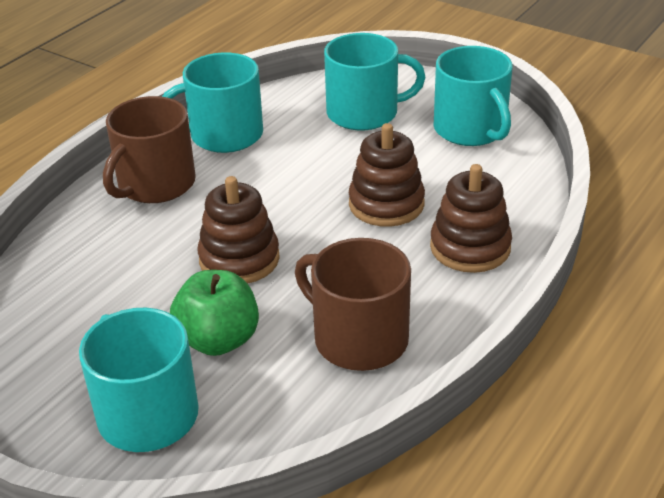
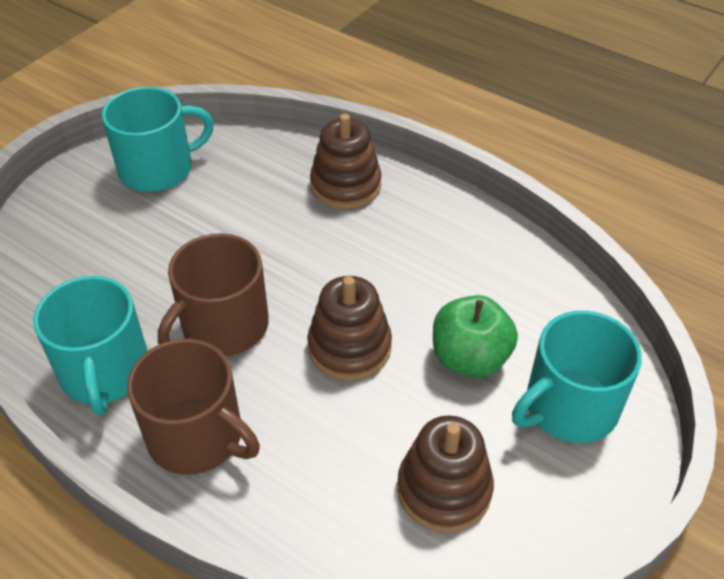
camera: 90 degrees left, 10 degrees up
(358, 338) = (464, 260): brown mug -> brown mug (223, 326)
(364, 113) = (99, 245): turquoise mug -> none
(386, 204) = (273, 235): brown stacking toy -> brown stacking toy (444, 489)

